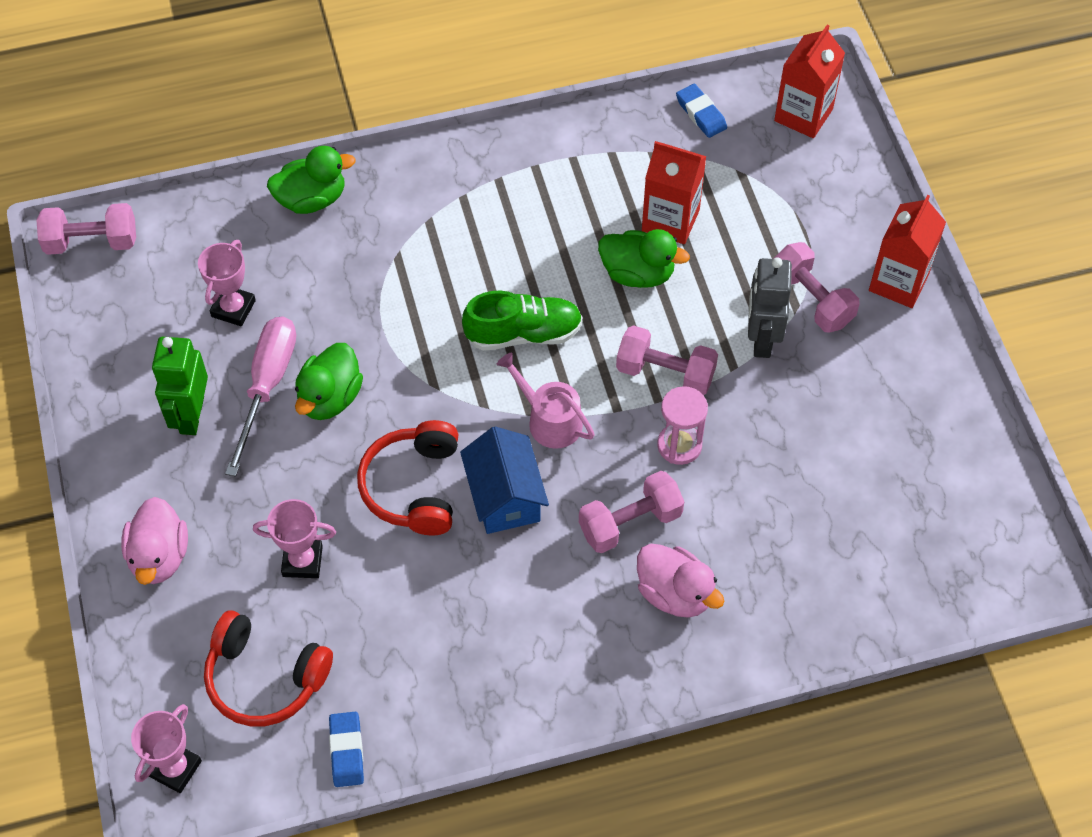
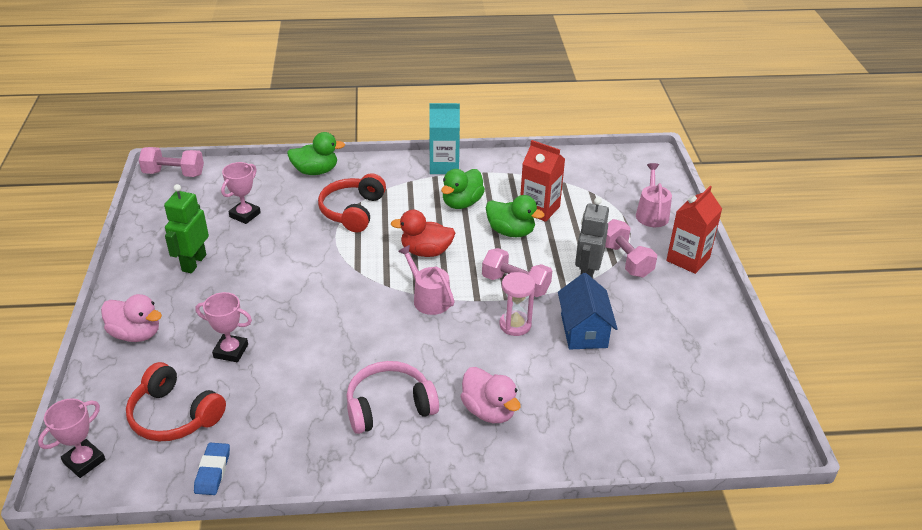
camera: 10 degrees right, 20 degrees down
(159, 556) = (136, 334): pink duck -> pink duck turned 75 degrees counterclockwise
(267, 386) = (249, 255): pink screwdriver -> none
(330, 398) = (286, 266): green duck -> green duck (462, 203)
(414, 487) = (323, 321): red headphones -> red headphones (352, 211)
(505, 497) = (384, 336): blue house -> blue house (584, 330)
(507, 154) = (444, 166): none -> turquoise carton
(523, 334) = (426, 251): green shoe -> red duck
(543, 611) = (389, 406): none -> pink headphones
(630, 523) = (468, 363): pink dumbbell -> none
(701, 114) = (572, 162): blue eraser -> none
(803, 115) = (638, 171): red carton -> none
(836, 201) = (651, 214): none -> pink watering can

